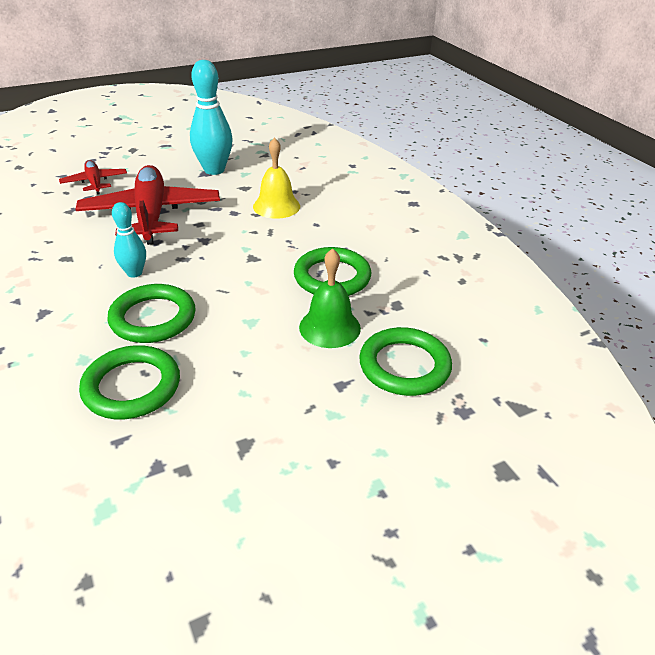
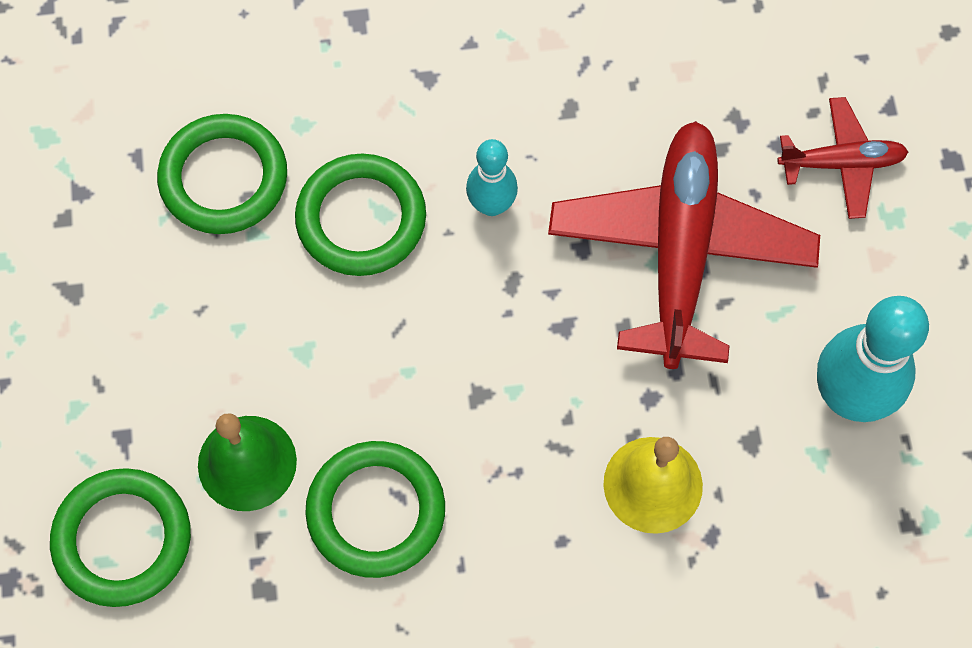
camera: 110 degrees right, 30 degrees up
(151, 215) = (680, 250): red plane -> red plane turned 90 degrees counterclockwise

